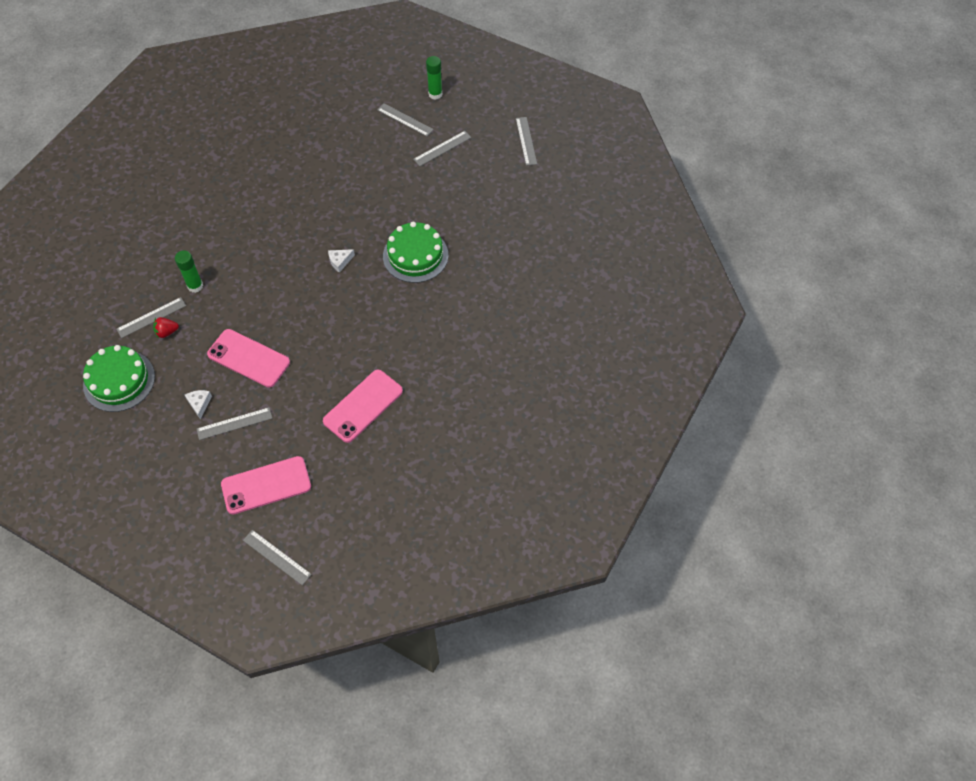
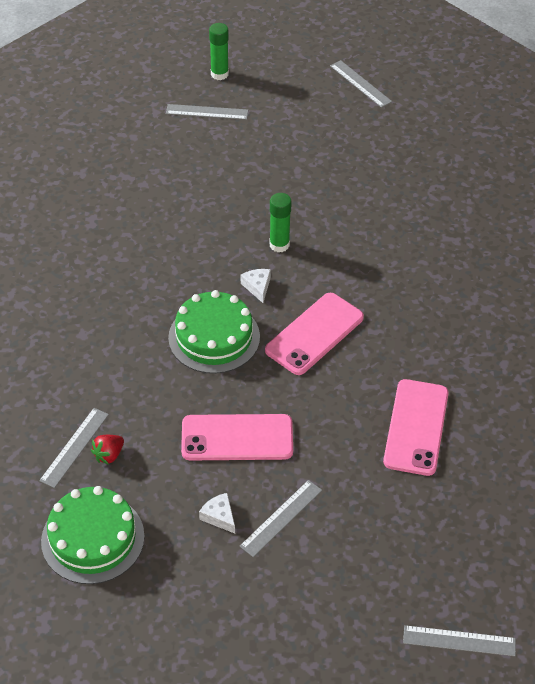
camera: 30 degrees left, 10 degrees down
(195, 286) = (102, 388): green glue stick -> green glue stick (279, 245)
(266, 485) = (378, 567): pink phone -> pink phone (314, 334)
(340, 261) = (257, 287): white cheese -> white cheese turned 135 degrees clockwise
(415, 255) = (339, 245): green cake -> green cake (214, 337)
(442, 148) = (275, 125): grey ruler -> none

